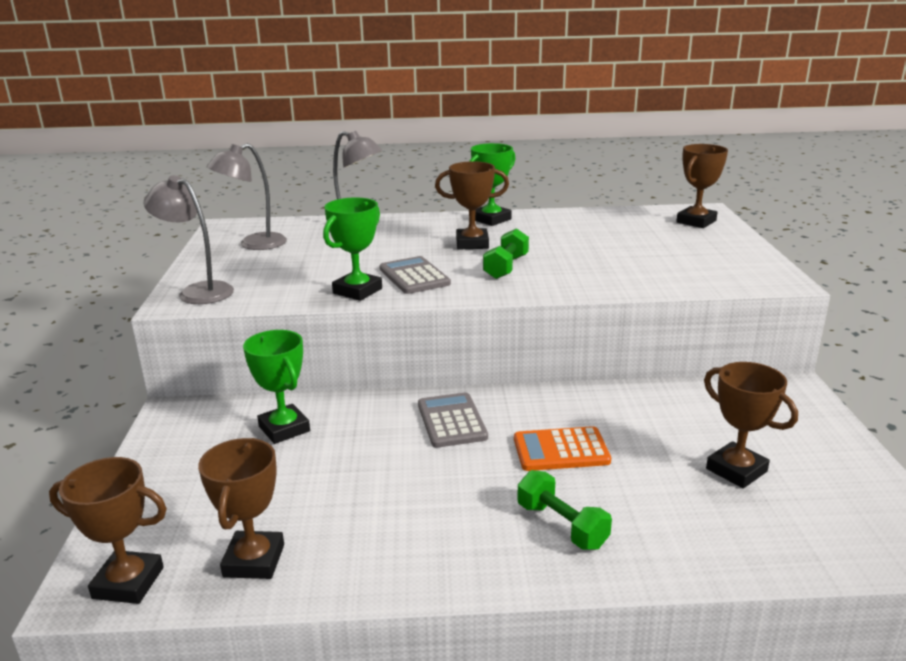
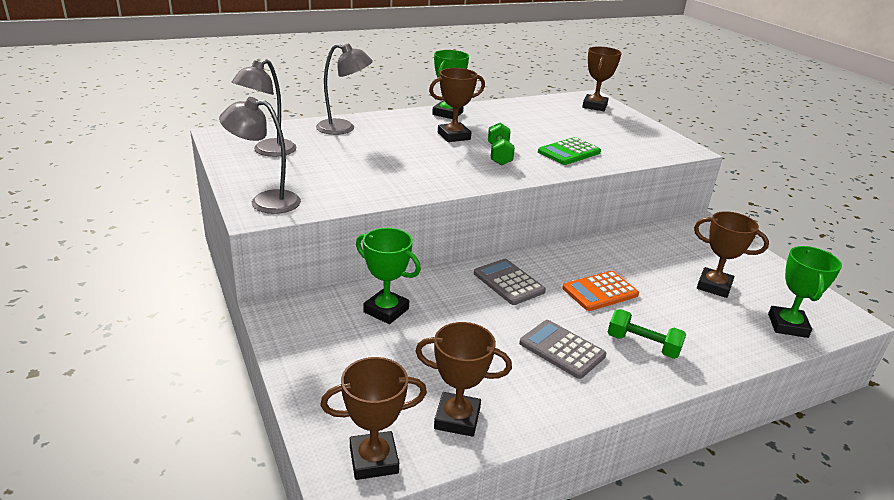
camera: 25 degrees left, 5 degrees up
(254, 561) = (457, 418): brown trophy -> brown trophy turned 60 degrees counterclockwise
(357, 291) = (405, 186): green trophy -> green trophy (787, 326)
(414, 276) = (437, 169): grey calculator -> grey calculator (562, 349)
(601, 271) = (569, 152): none -> green calculator

